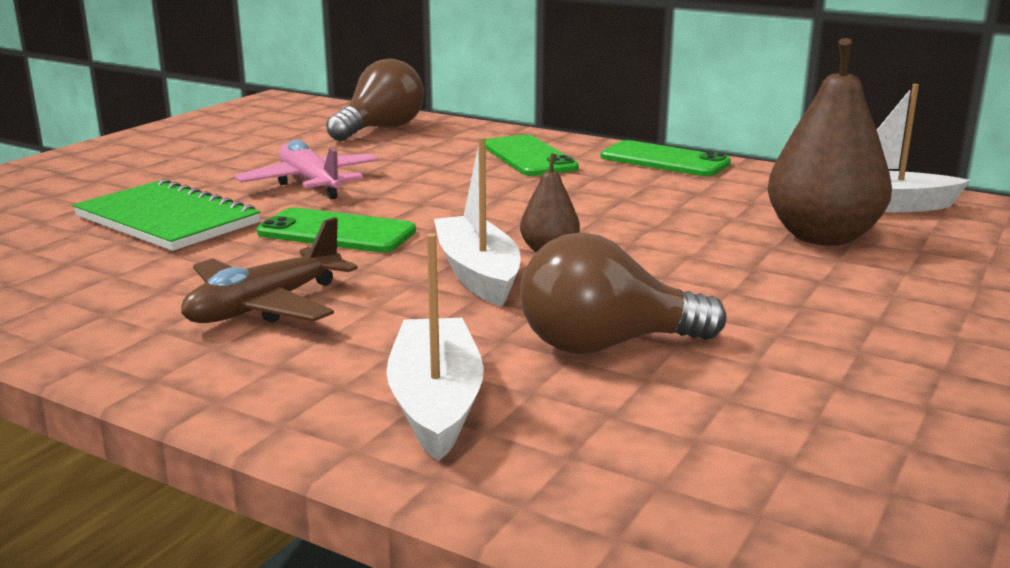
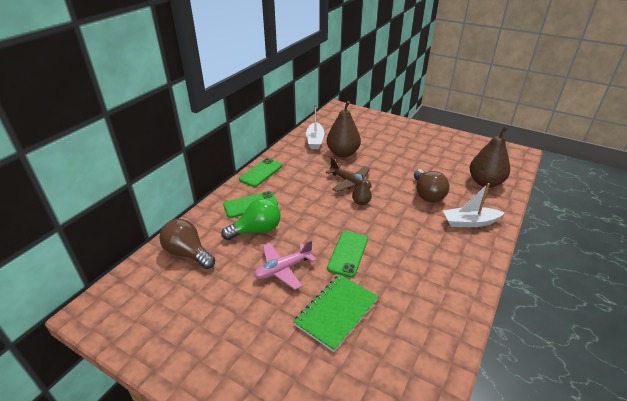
camera: 90 degrees left, 15 degrees up
(265, 306) = (422, 263): brown plane -> brown plane (350, 182)
(438, 164) = (256, 230): none -> green light bulb
(477, 274) = (383, 217): white boat -> none
(738, 488) = (485, 182): none -> brown pear

